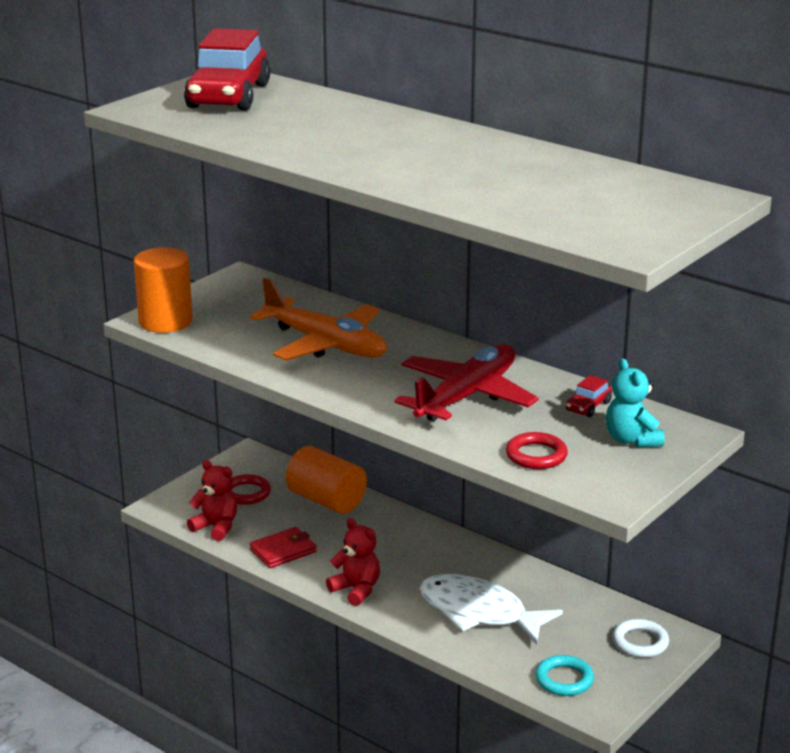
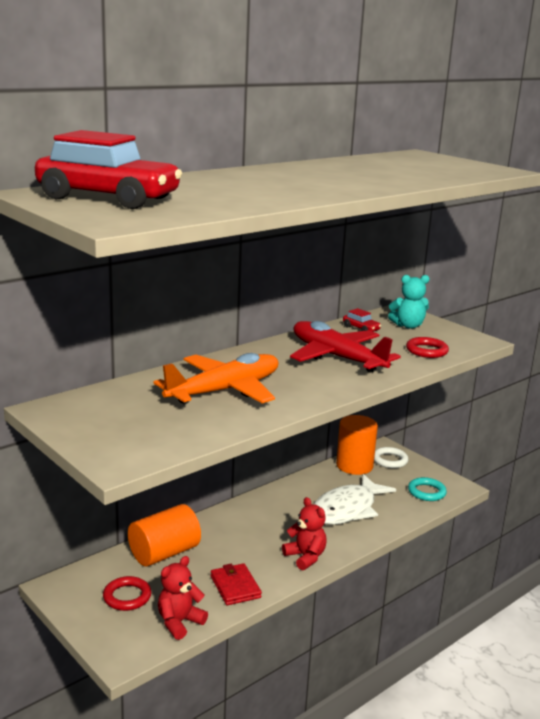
camera: 80 degrees left, 5 degrees down
(165, 321) = (128, 455): orange cylinder -> orange cylinder (354, 465)
(356, 590) = (305, 557): red teddy bear -> red teddy bear turned 90 degrees clockwise

